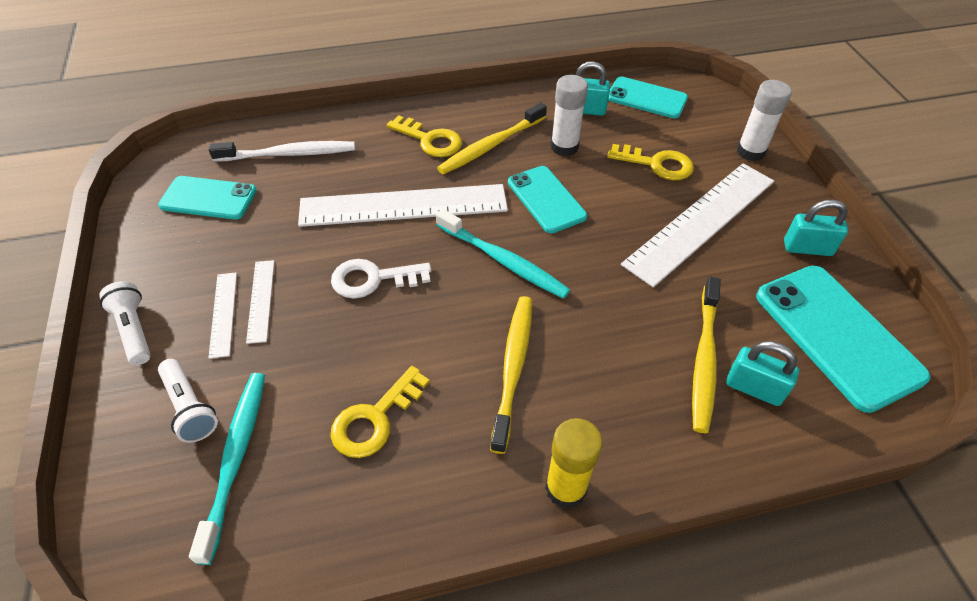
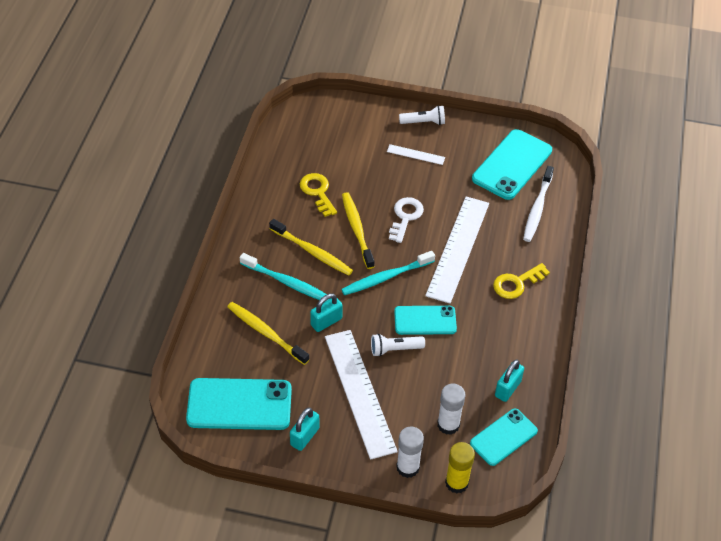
camera: 115 degrees right, 0 degrees up
(190, 408) = (364, 134): white flashlight -> white flashlight (394, 349)
(208, 198) = (512, 165): turquoise phone -> turquoise phone, size x1.58
(236, 458) = (328, 143): turquoise toothbrush -> turquoise toothbrush (287, 282)
(261, 300) = (416, 170): white ruler -> none
(491, 145) = (494, 314): yellow toothbrush -> yellow toothbrush (357, 229)
(564, 147) = (472, 355): white glue stick -> white glue stick (448, 425)
(566, 488) = (239, 244): yellow glue stick -> yellow glue stick (456, 483)
(656, 164) = (426, 399): yellow key -> none
(754, 388) = (236, 343): turquoise padlock -> turquoise padlock (326, 322)

